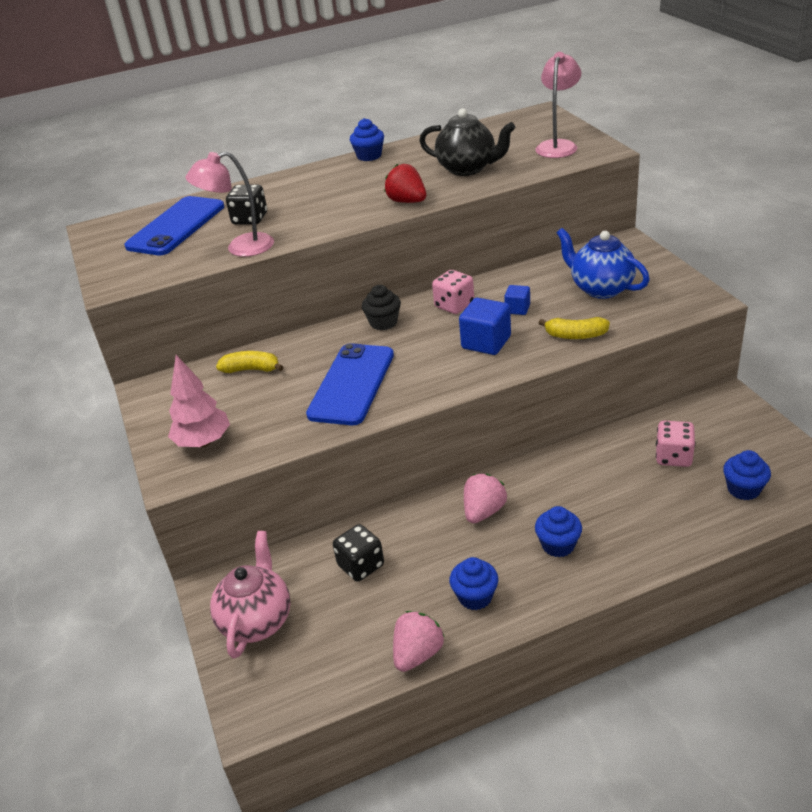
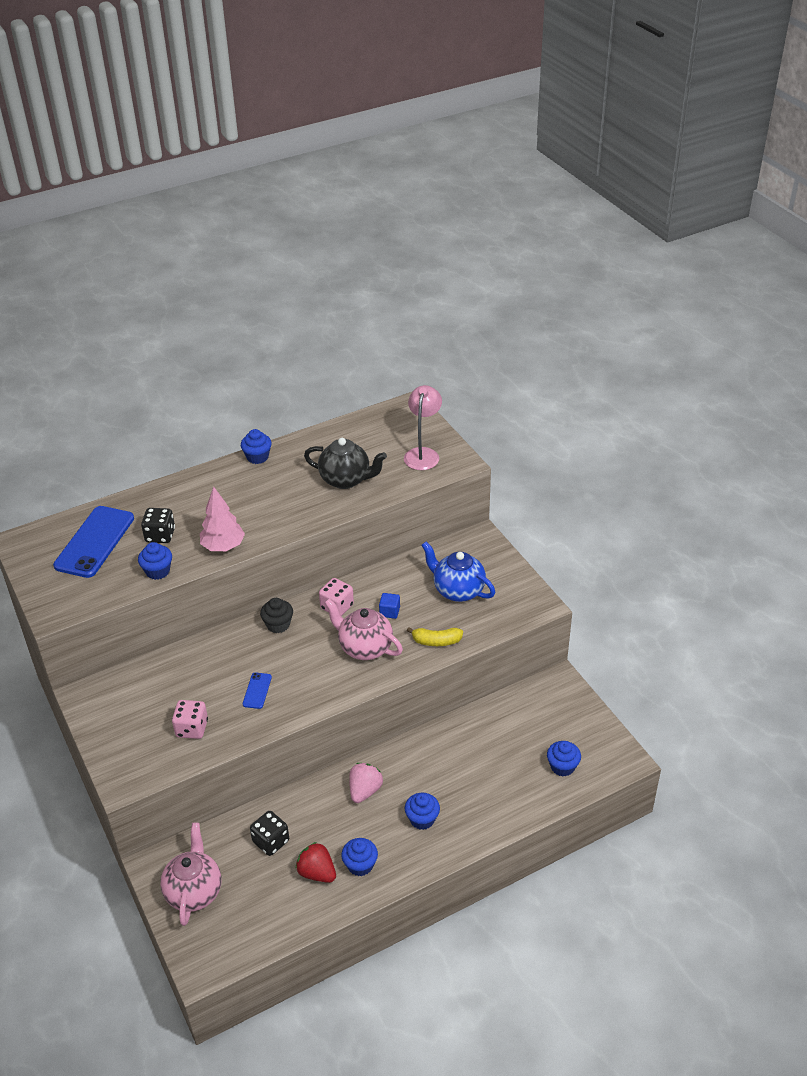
camera: 10 degrees left, 5 degrees up
(203, 442) = (142, 749): pink tree -> pink tree (223, 546)
(240, 248) = (158, 571): pink lamp -> blue cupcake
(251, 369) = (170, 674): yellow banana -> none
(351, 384) = (257, 691): blue phone -> blue phone, size x0.44
(407, 201) = (296, 519): red strawberry -> red strawberry (317, 873)
(418, 654) = (319, 913): pink strawberry -> none
(486, 342) = (364, 648): blue cube -> pink teapot
(673, 457) = (512, 737): pink dice -> pink dice (192, 728)

